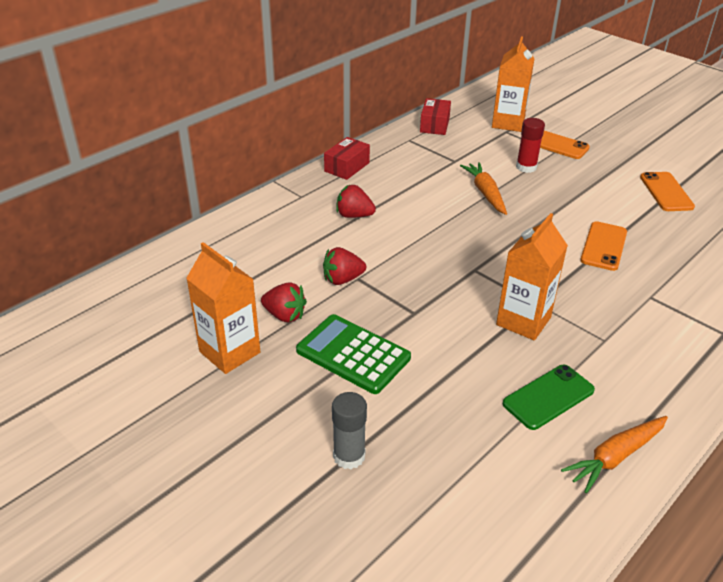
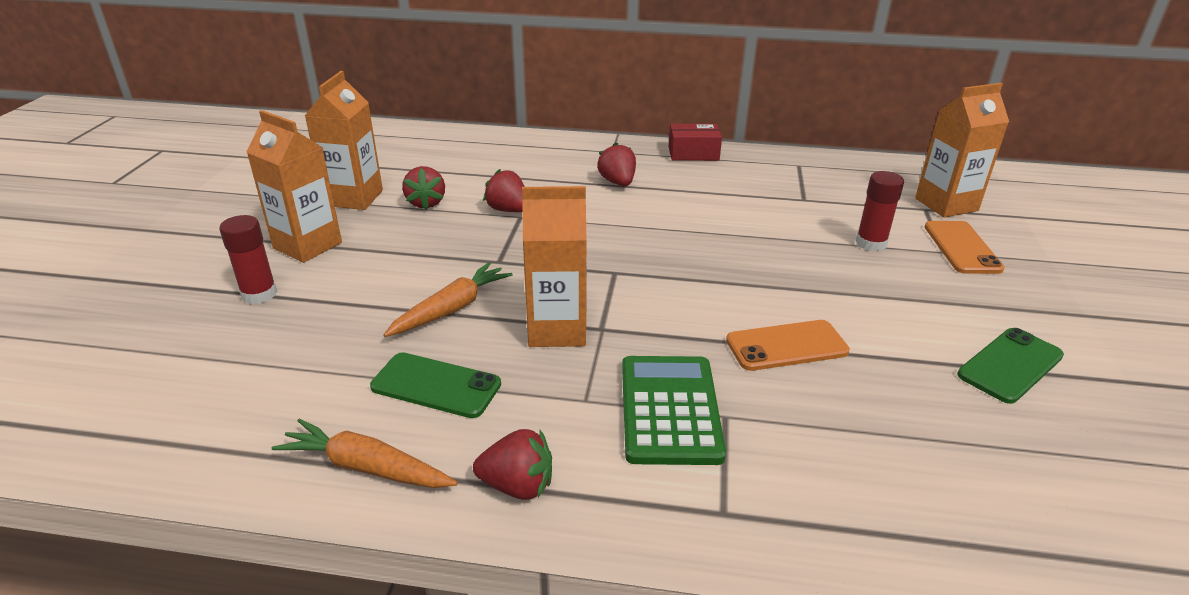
camera: 55 degrees right, 5 degrees down
(290, 405) = (307, 245): none -> orange carton
(349, 456) = (259, 294): grey glue stick -> red glue stick
(353, 354) = (402, 251): green calculator -> green calculator (669, 409)
(434, 125) = (854, 168): red box -> none
(485, 193) = (770, 235): orange carrot -> orange carrot (451, 309)
(666, 192) = (1010, 365): orange phone -> green phone
(667, 397) = (518, 486): none -> red strawberry

